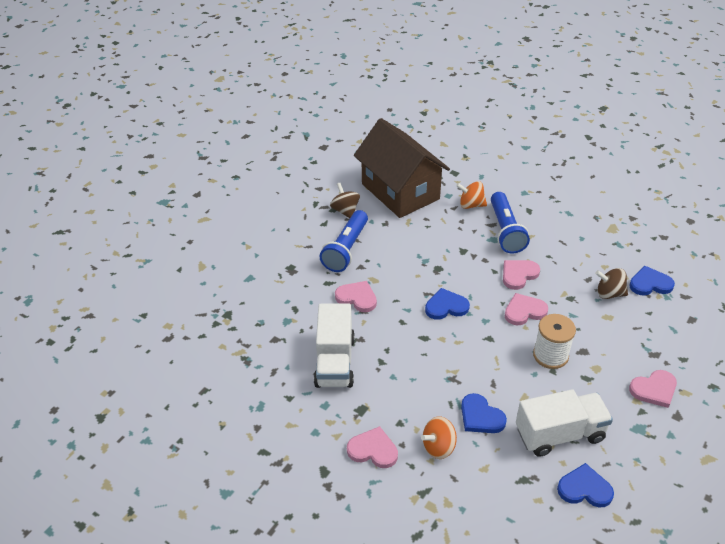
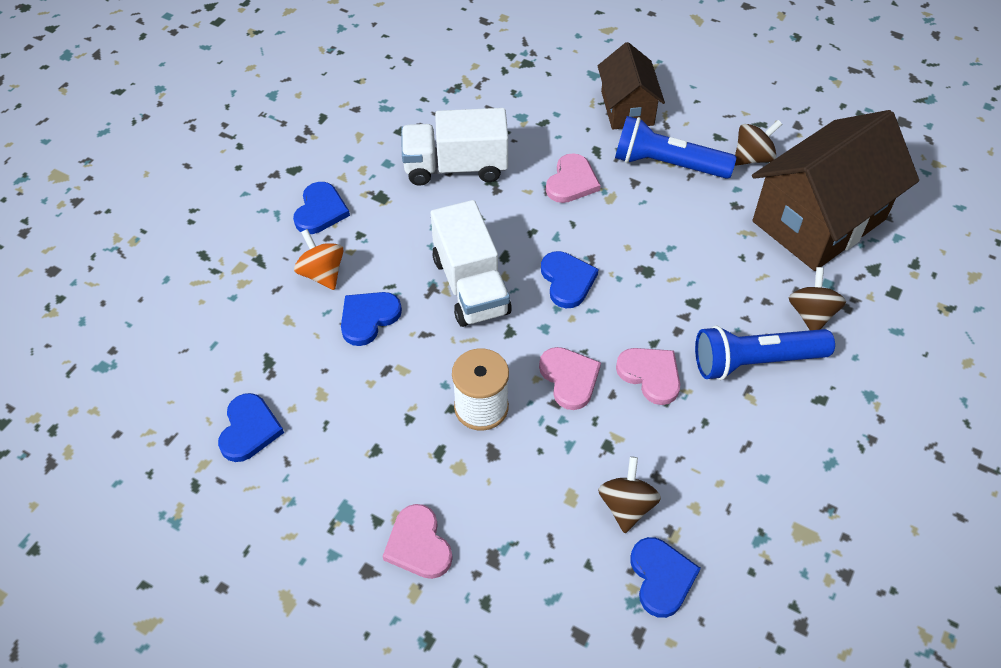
camera: 85 degrees right, 10 degrees up
(289, 263) = (627, 108): none -> brown house
(373, 450) = (320, 211): pink heart -> blue heart
(471, 205) = (811, 314): orange spinning top -> brown spinning top
(559, 434) = (338, 408): white truck -> white truck (471, 286)

